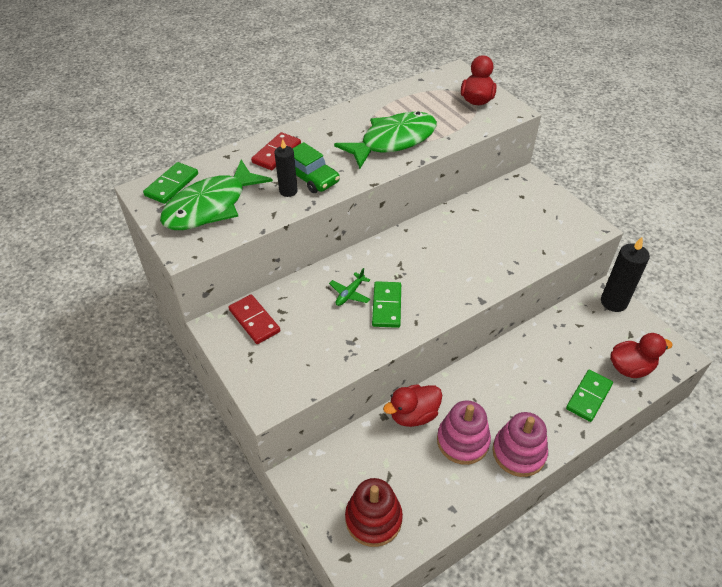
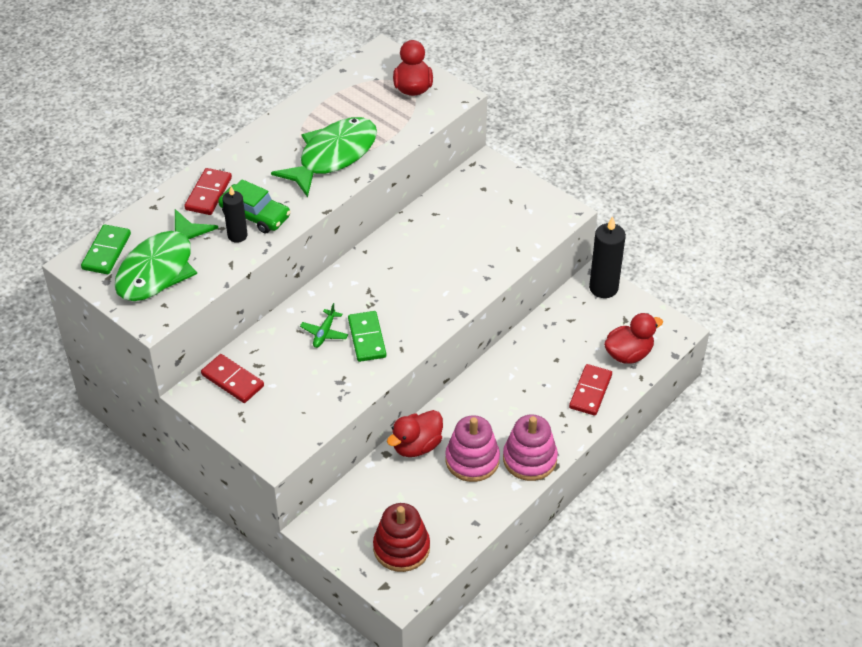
camera: 15 degrees left, 0 degrees up
(588, 397) = (590, 391): green domino -> red domino

